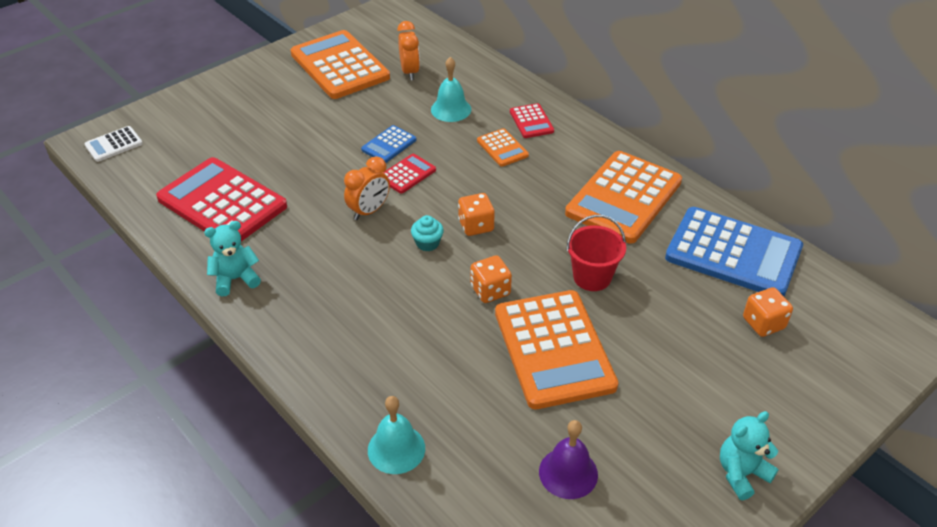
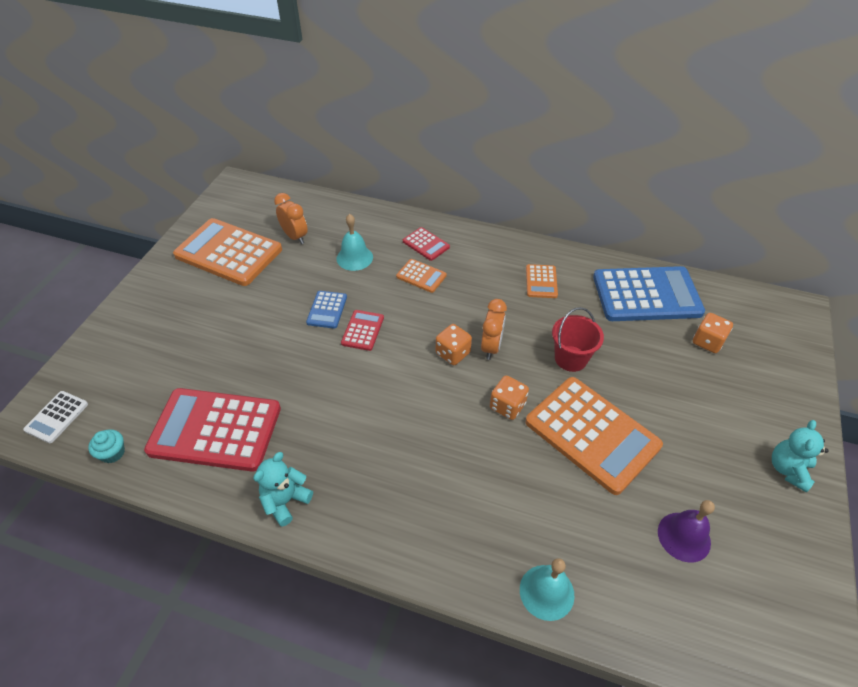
camera: 30 degrees left, 5 degrees up
(369, 211) = (356, 378): orange clock -> orange clock (491, 347)
(427, 243) = (427, 386): turquoise cupcake -> turquoise cupcake (113, 453)
(624, 197) = (541, 281): orange calculator -> orange calculator, size x0.46

